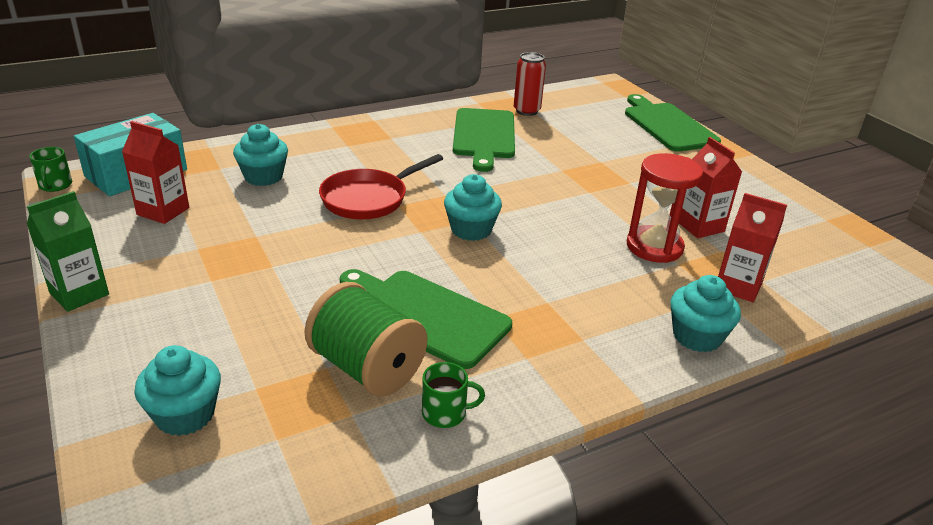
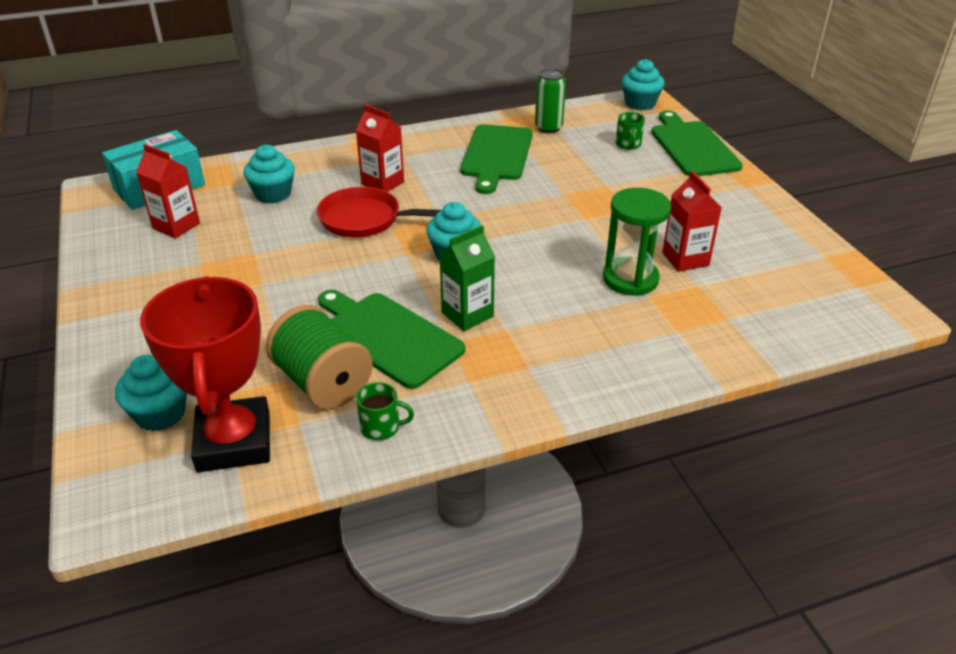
camera: 10 degrees right, 5 degrees up
(55, 185) = (87, 197): green mug -> green mug (628, 144)
(79, 293) = (92, 301): green carton -> green carton (467, 314)
(280, 441) = (234, 442): none -> red trophy
(368, 199) = (365, 219): red pan -> red pan turned 45 degrees clockwise
(526, 111) = (548, 128): red can -> green can
(654, 247) = (630, 279): red hourglass -> green hourglass
(697, 336) = (640, 371): turquoise cupcake -> turquoise cupcake (640, 103)
(738, 286) = (701, 323): red carton -> red carton (382, 183)

